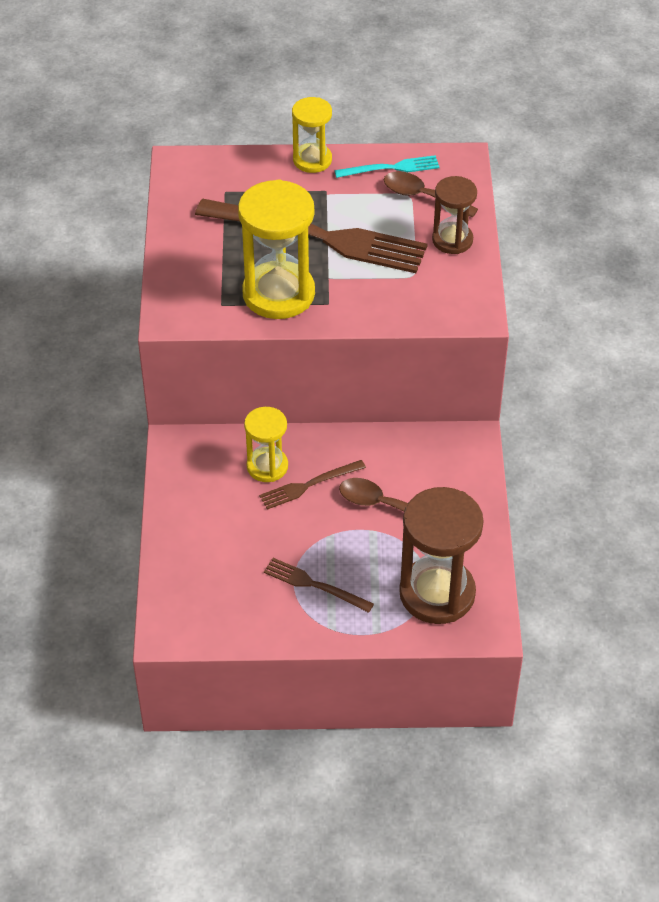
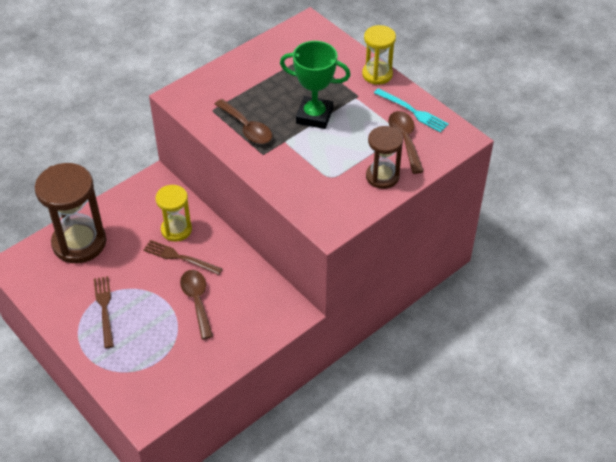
camera: 50 degrees right, 0 degrees up
(278, 294) = (247, 128): yellow hourglass -> brown spoon
(318, 237) = (314, 116): brown fork -> green trophy
(437, 593) = (150, 373): brown hourglass -> brown hourglass (79, 243)

